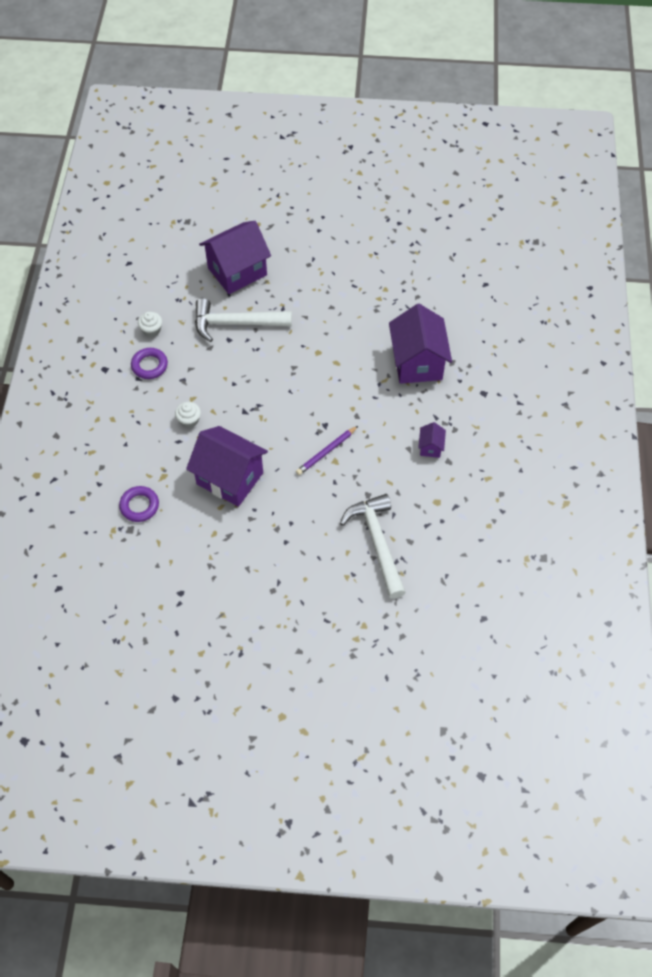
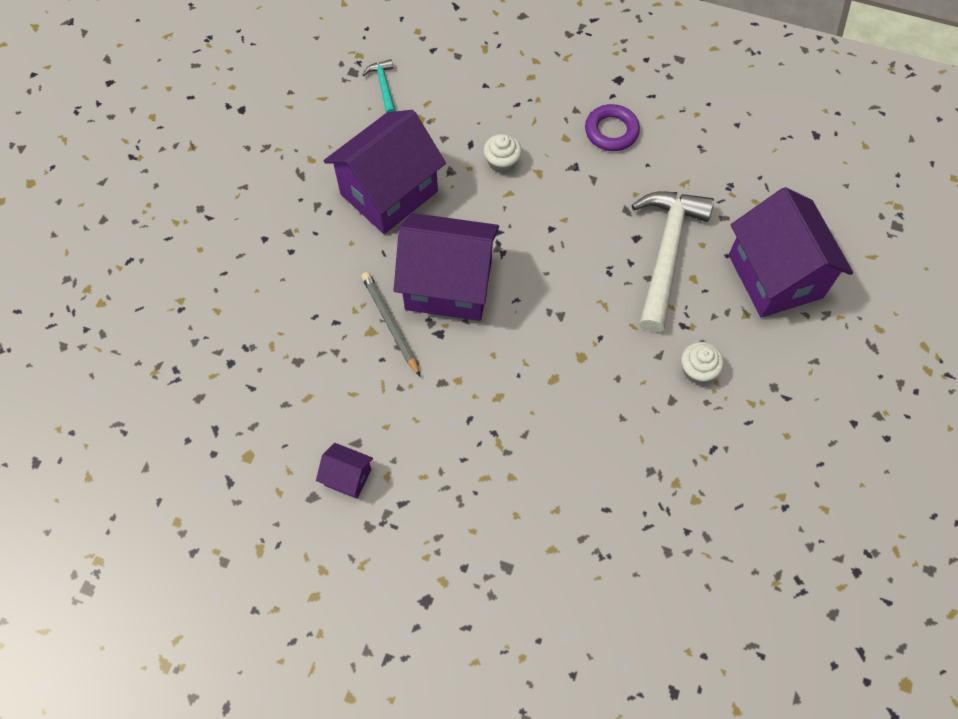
camera: 105 degrees right, 5 degrees up
(139, 506) = (383, 86): purple ring -> turquoise hammer
(151, 330) = (677, 143): white cupcake -> white cupcake (697, 370)
(326, 452) = (390, 323): purple pencil -> grey pencil
(377, 542) = (215, 353): white hammer -> none
(417, 362) = (521, 507): purple house -> purple house (448, 285)

